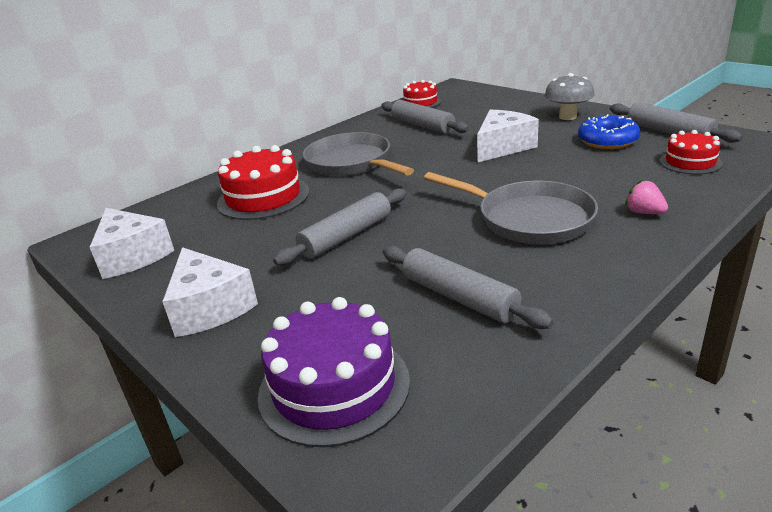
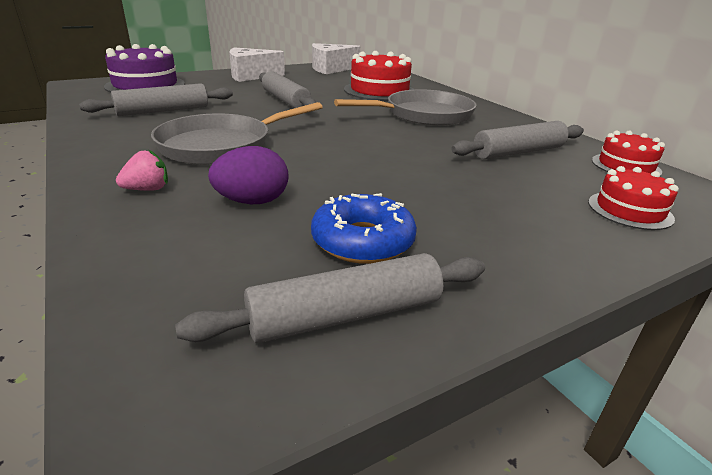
camera: 100 degrees right, 0 degrees up
(502, 147) = (405, 173): white cheese -> none
(567, 117) = (504, 246): grey mushroom -> none
(608, 175) = (252, 202): none -> purple egg
(690, 162) = (207, 273): red cake -> red cake (629, 210)

